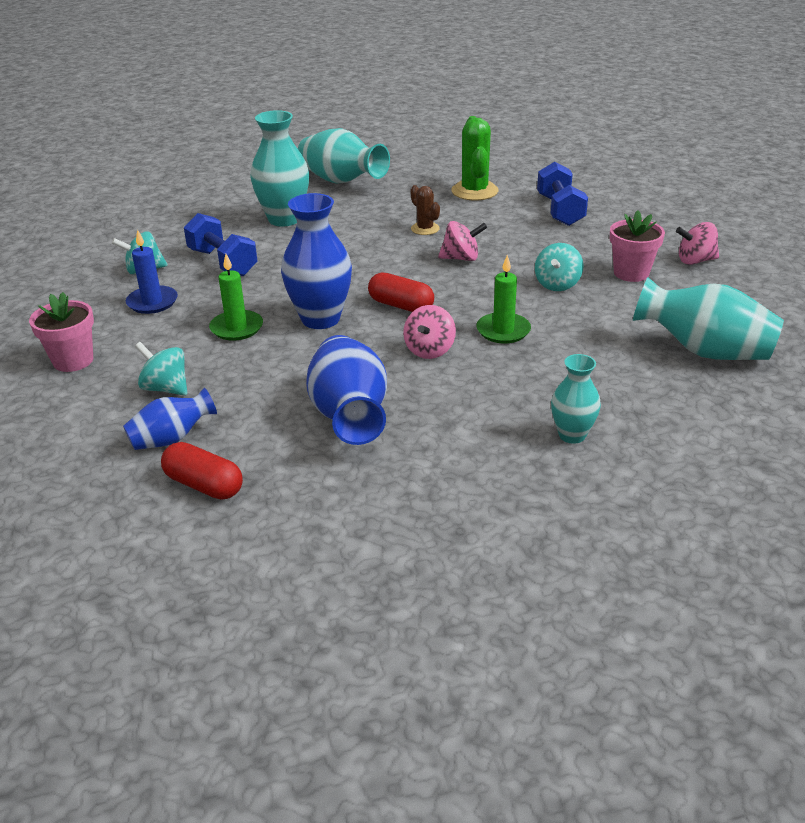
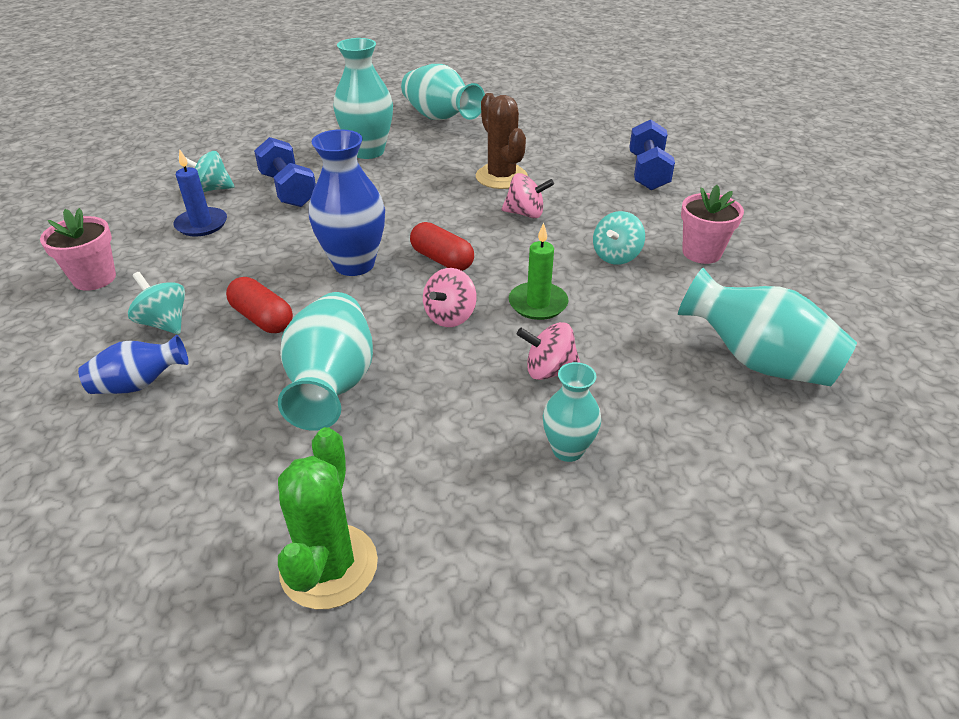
camera: 10 degrees right, 5 degrees up
(204, 485) = (142, 448): red capsule -> red capsule (262, 318)
(236, 328) = (267, 263): green candle -> none
(349, 416) = (332, 385): blue vase -> turquoise vase
(425, 229) = (501, 177): brown cactus -> brown cactus, size x1.76
(474, 191) = (567, 142): green cactus -> green cactus (329, 566)
(695, 261) = (778, 247): pink spinning top -> pink spinning top (549, 371)

